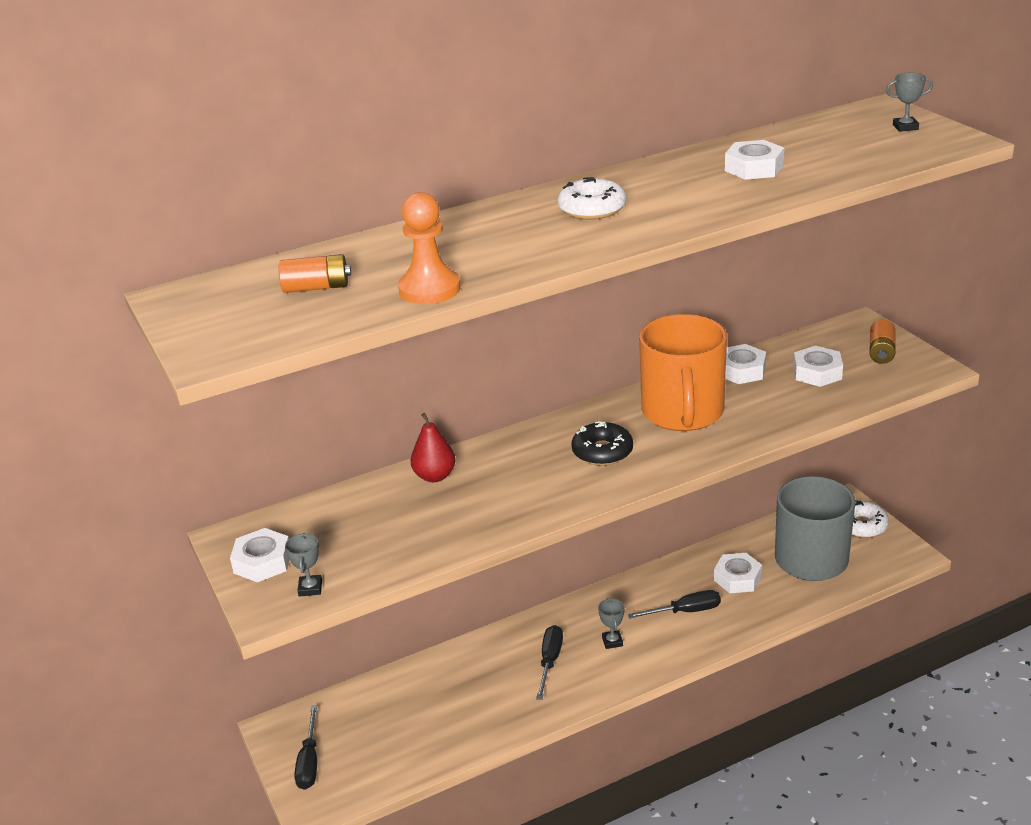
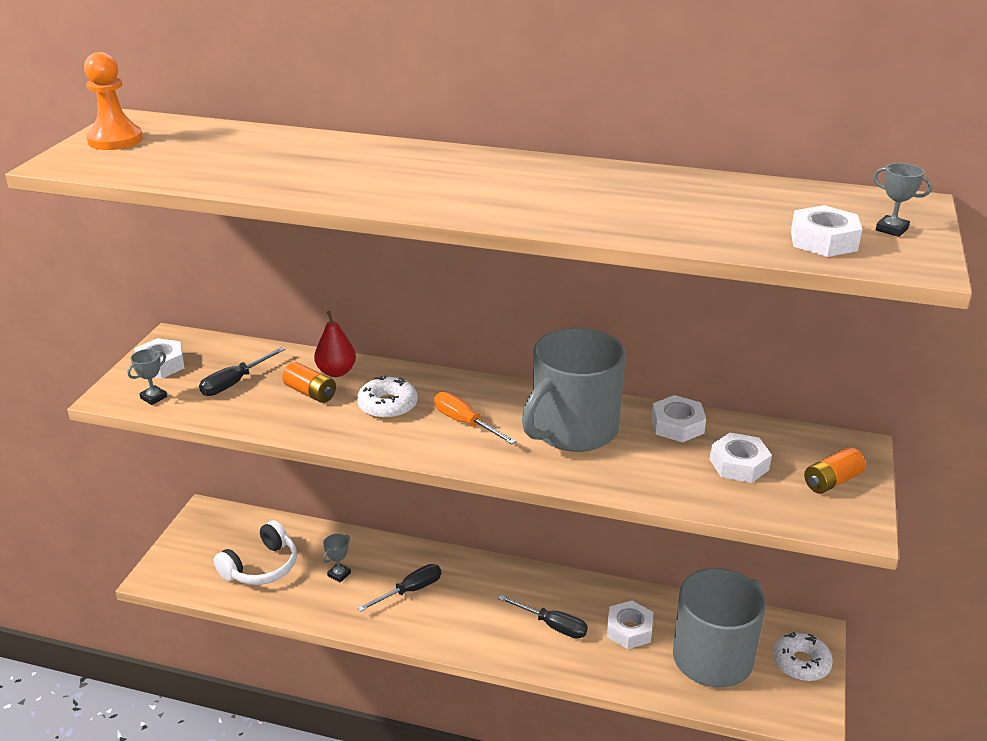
camera: 40 degrees right, 0 degrees up
(309, 762) = (192, 547): black screwdriver -> black screwdriver (234, 383)
(316, 287) = (200, 150): orange battery -> orange battery (310, 393)
(400, 731) = (261, 567): none -> white headphones
(429, 289) = (248, 182): orange pawn -> orange pawn (115, 140)
(592, 209) = (473, 178): white donut -> white donut (387, 406)
(602, 452) = (465, 423): black donut -> orange screwdriver
(612, 641) = (470, 608): grey trophy -> grey trophy (339, 574)
(683, 412) = (572, 430): orange mug -> grey mug
(754, 168) = (666, 203): white nut -> white nut (823, 241)

